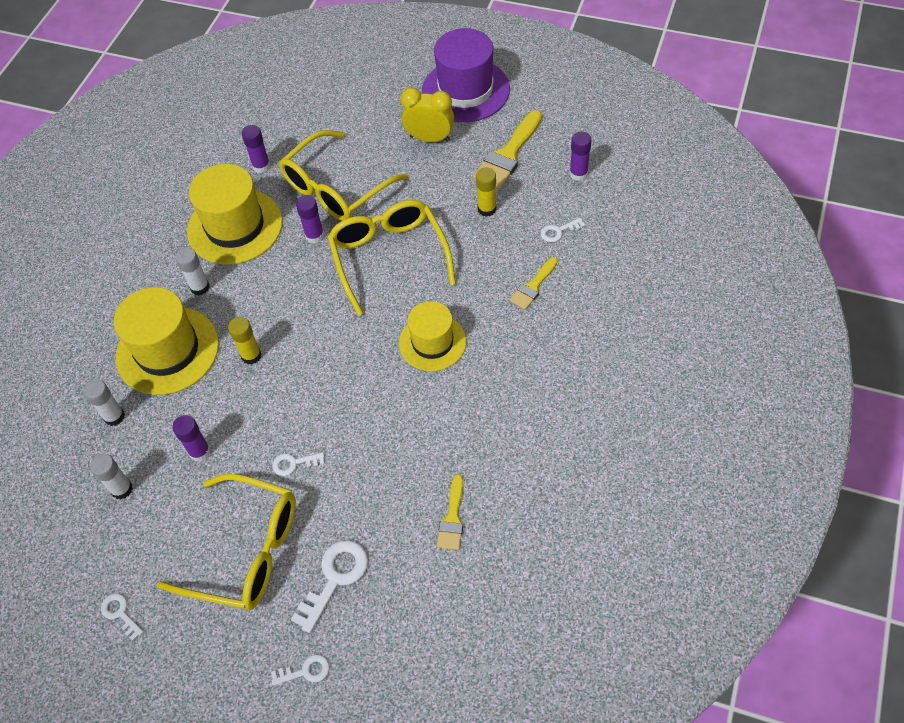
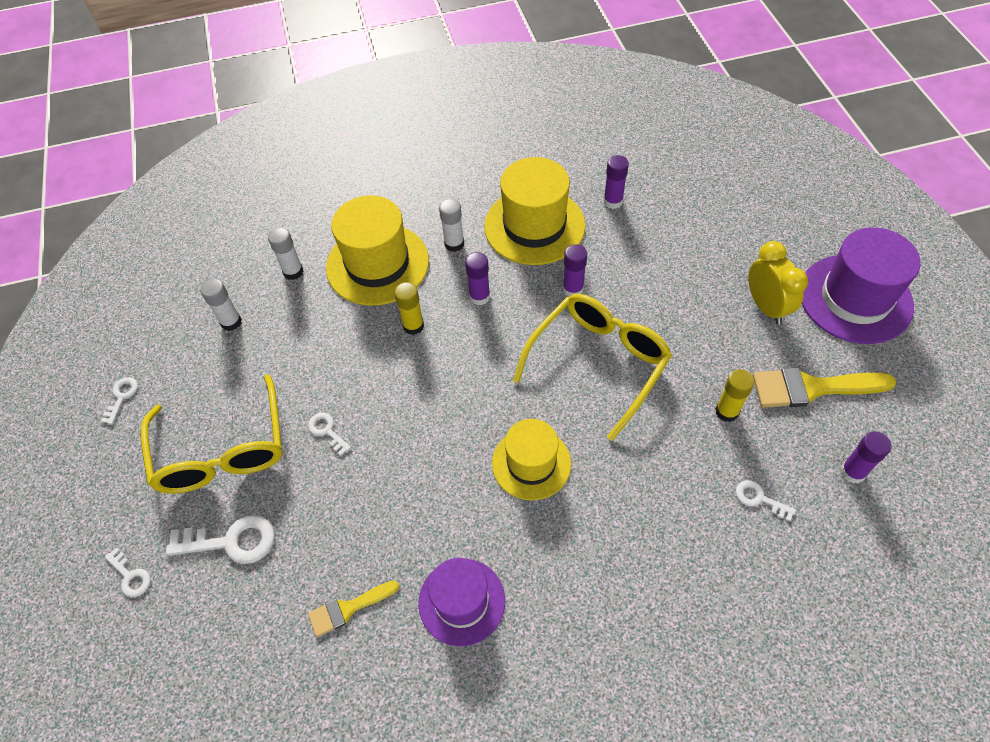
camera: 55 degrees right, 0 degrees up
(200, 452) = (296, 352): purple glue stick -> purple glue stick (479, 297)
(336, 188) = (639, 271): yellow glasses -> none
(501, 441) = (461, 601): none -> purple hat
(533, 286) = (669, 516): yellow brush -> none

